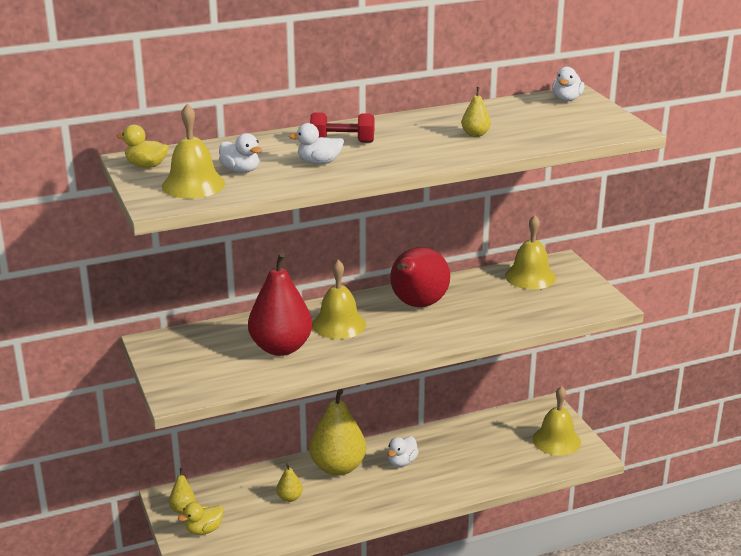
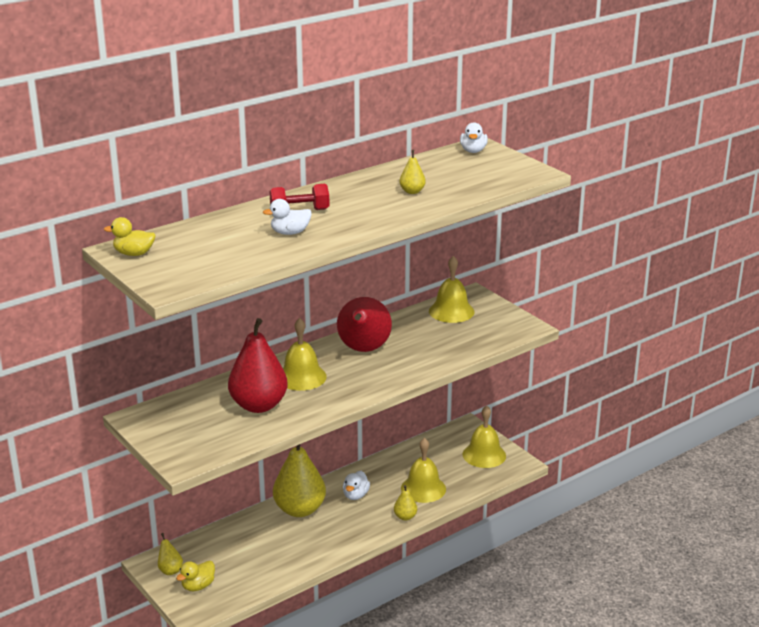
camera: 15 degrees left, 0 degrees up
(193, 184) = (188, 266): yellow bell -> yellow bell (423, 488)
(240, 170) = (224, 248): white duck -> none
(289, 498) = (266, 544): yellow pear -> yellow pear (405, 517)

